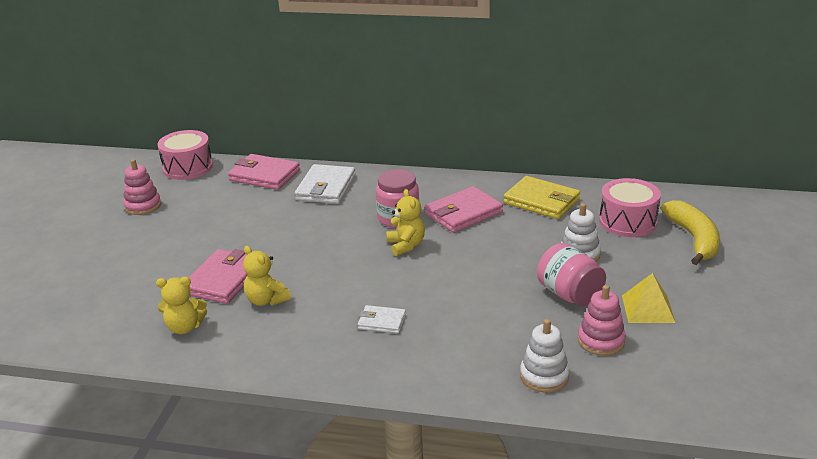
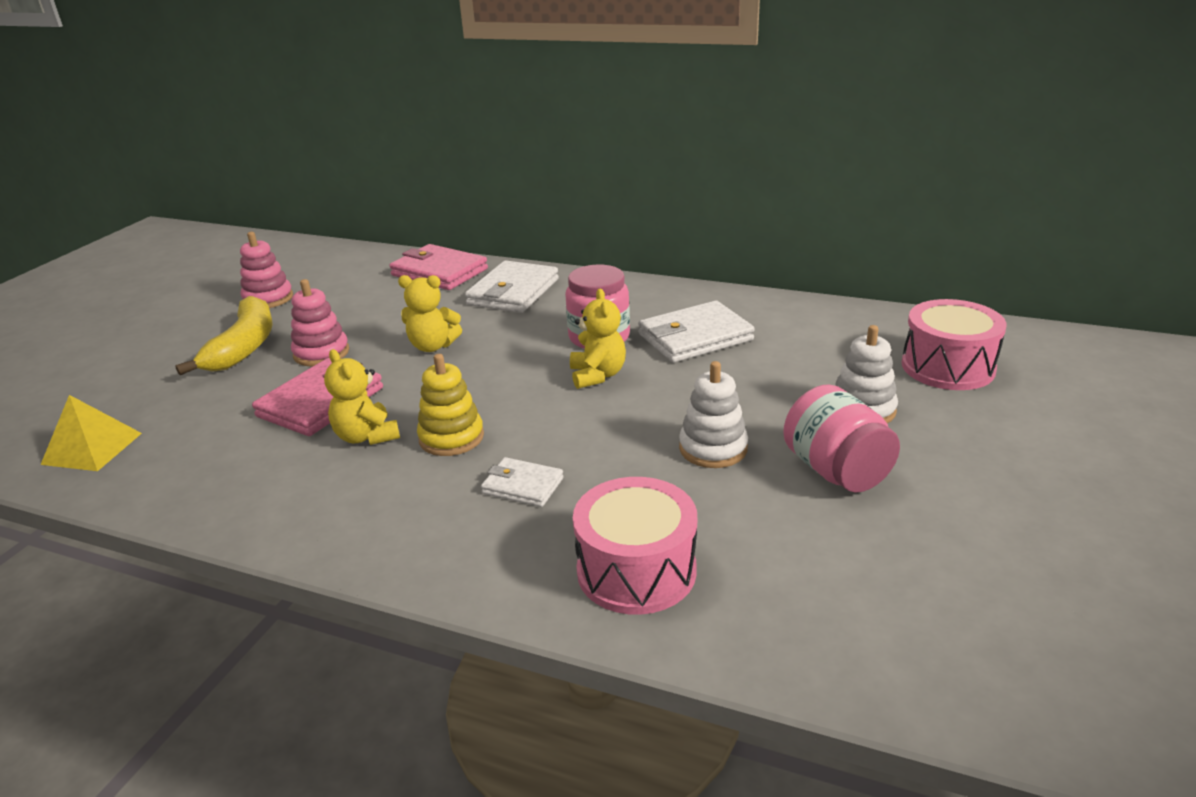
camera: 10 degrees right, 0 degrees up
(184, 327) = (233, 465): yellow teddy bear -> yellow teddy bear (433, 346)
(188, 167) = (348, 257): pink drum -> pink drum (636, 570)
(324, 296) = (451, 437): none -> yellow stacking toy
(463, 213) = (695, 337): pink wallet -> white wallet
(541, 201) = (815, 329): yellow wallet -> none
(544, 376) = (766, 611): white stacking toy -> white stacking toy (713, 448)
(601, 341) = (879, 556): pink stacking toy -> pink stacking toy (321, 353)
(648, 308) = (969, 507): yellow pyramid -> yellow pyramid (92, 448)
(694, 239) = (1057, 401): yellow banana -> yellow banana (244, 347)

